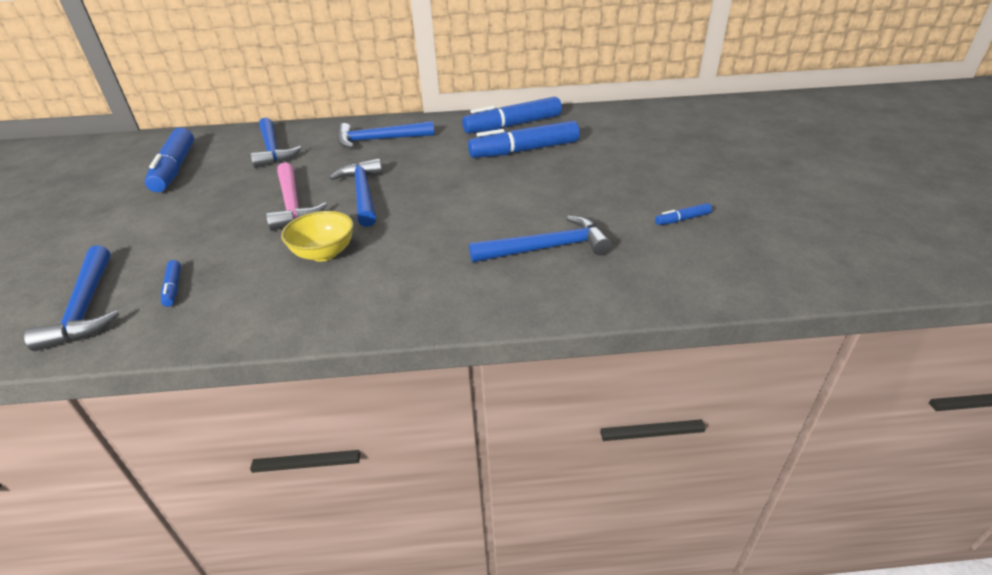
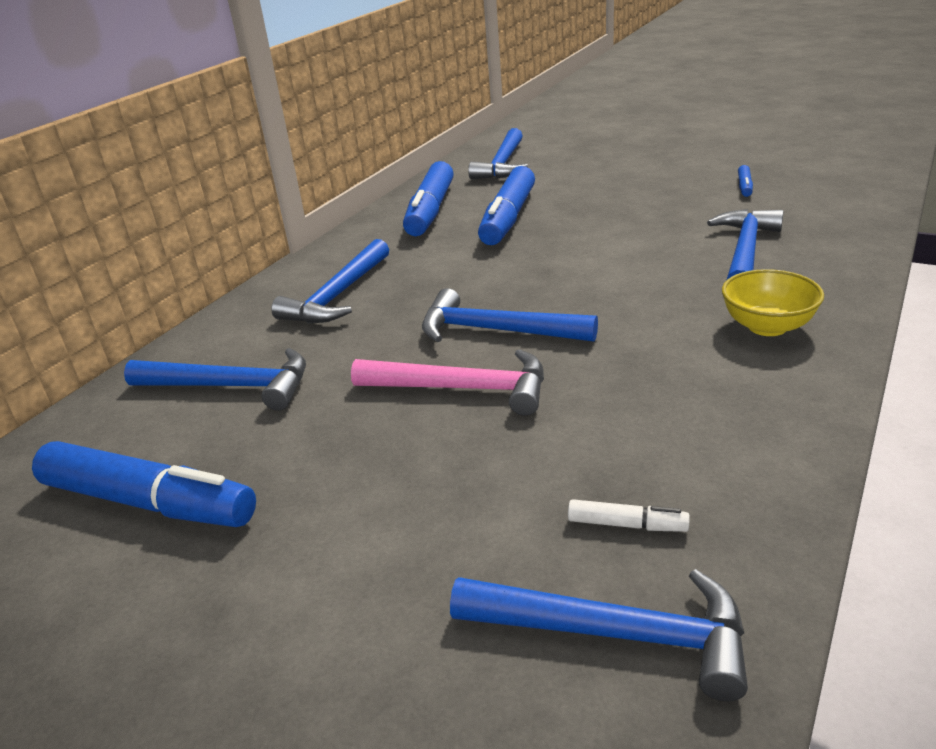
camera: 55 degrees left, 5 degrees down
(173, 288) = (627, 524): blue marker -> white marker
(324, 253) = (637, 380): yellow bowl -> yellow bowl (767, 326)
(616, 121) = (502, 164): none -> blue hammer

